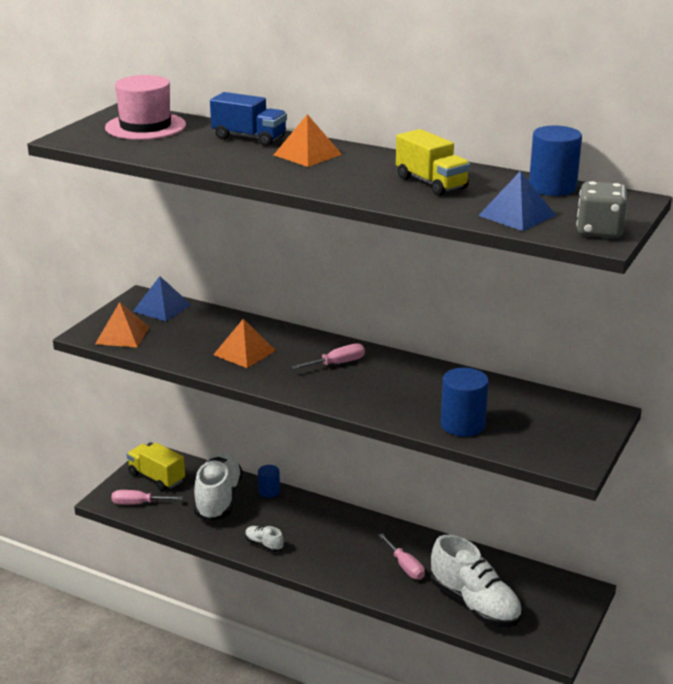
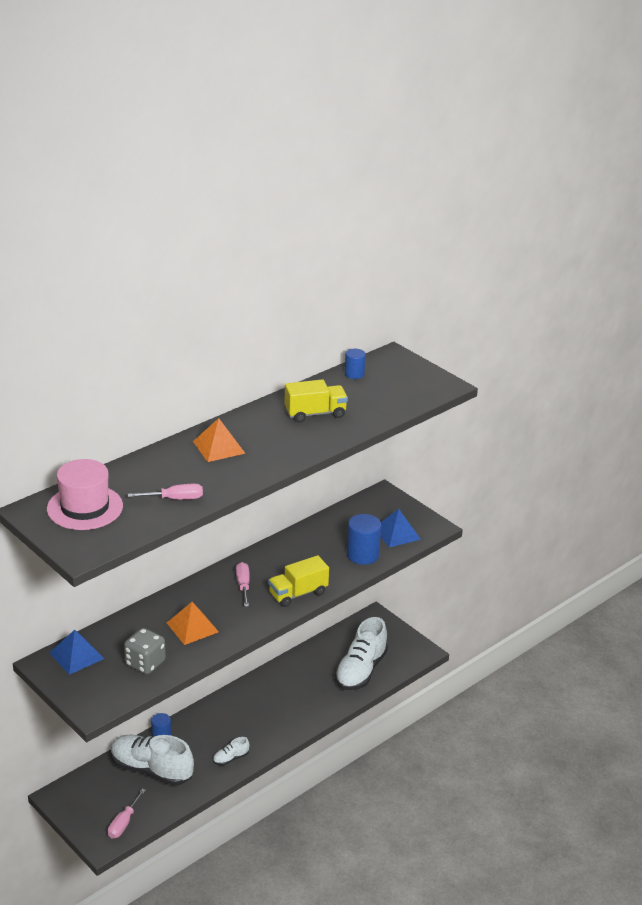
camera: 70 degrees left, 5 degrees up
(122, 335) = (111, 689): orange pyramid -> none
(156, 478) = (92, 802): yellow truck -> yellow truck (298, 593)
(249, 138) = (159, 464): blue truck -> none
(405, 566) = (302, 690): pink screwdriver -> pink screwdriver (175, 499)
(474, 604) = (361, 670): white shoe -> white shoe turned 135 degrees clockwise
(516, 215) = (392, 400): blue pyramid -> blue pyramid (396, 533)
(552, 187) = (354, 374): blue cylinder -> blue cylinder, size x0.59
(599, 231) = (433, 381): grey dice -> grey dice (145, 663)

